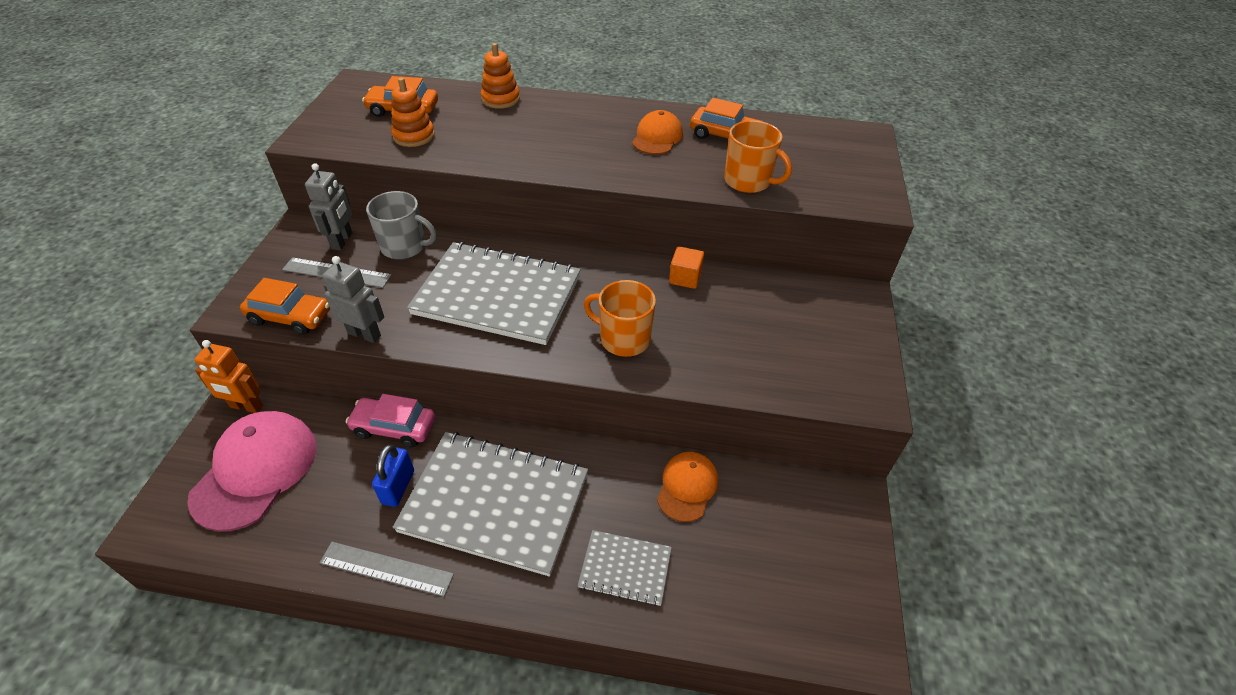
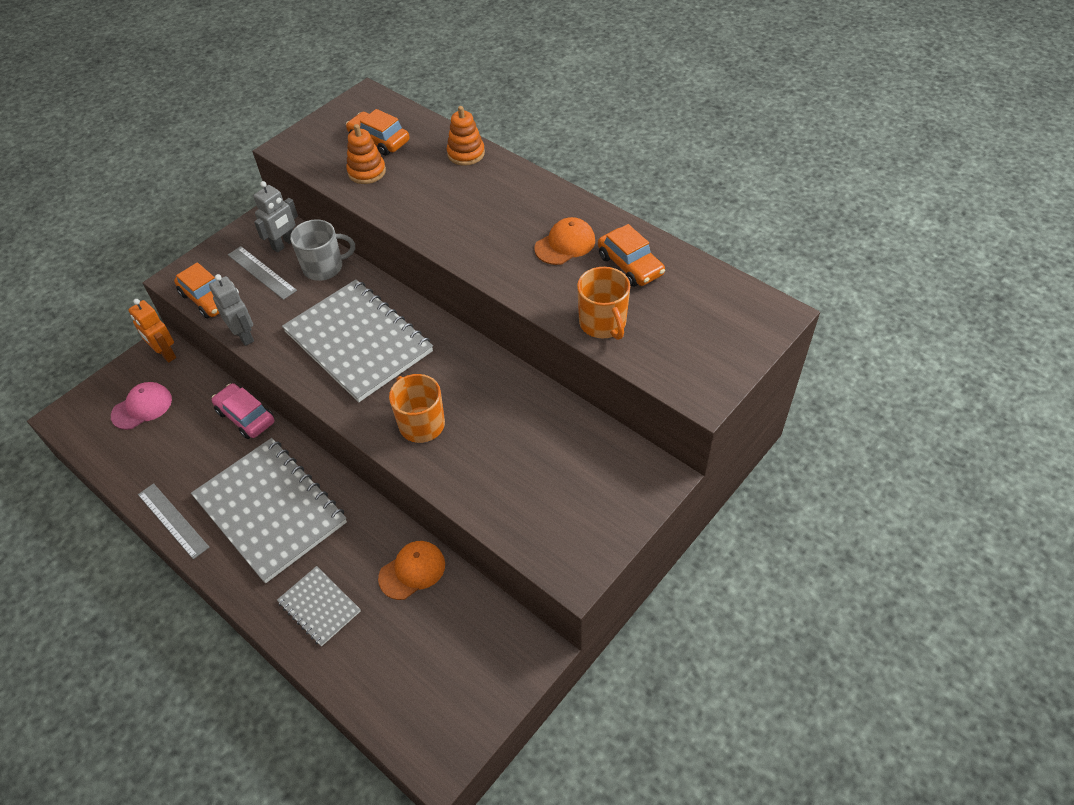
camera: 35 degrees right, 5 degrees up
(255, 471) = (142, 407): pink cap -> pink cap, size x0.58
(398, 487) = (218, 465): blue padlock -> none
(404, 246) = (324, 267): grey mug -> grey mug turned 60 degrees counterclockwise
(685, 278) = (518, 390): orange cube -> none

